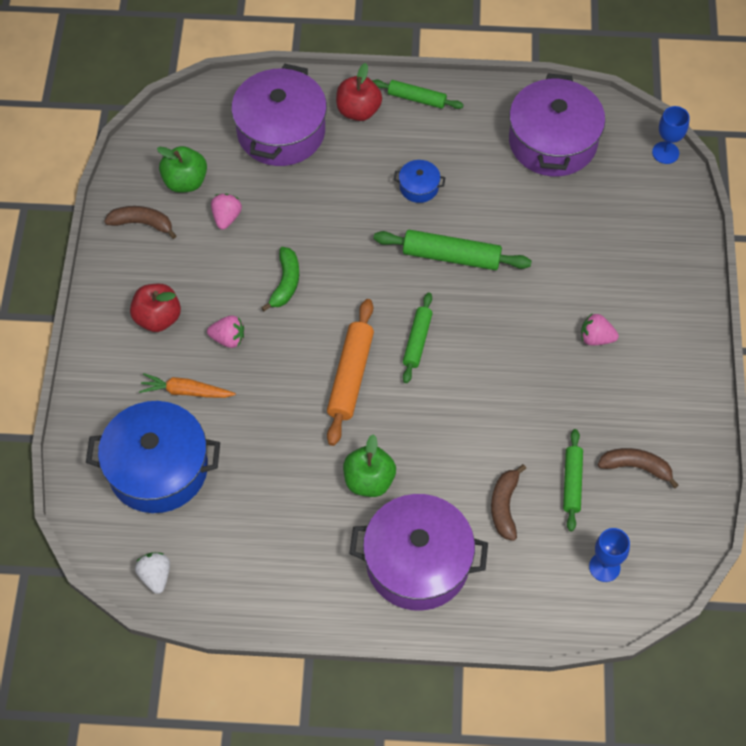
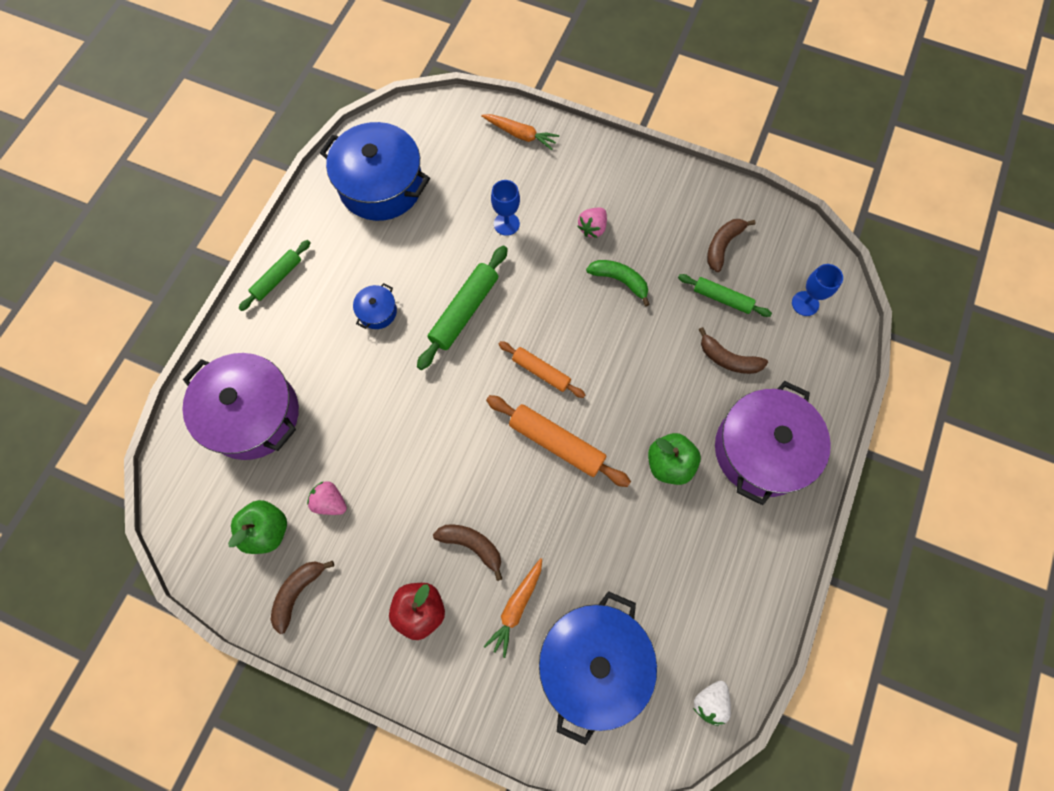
camera: 70 degrees left, 10 degrees up
(155, 576) = (710, 701): white strawberry -> white strawberry turned 60 degrees counterclockwise
(228, 338) = (472, 545): pink strawberry -> brown banana
(285, 283) = (431, 469): green banana -> green banana (619, 281)
(358, 111) = (264, 334): red apple -> none
(417, 341) = (541, 372): green rolling pin -> orange rolling pin
(552, 142) = (381, 185): purple pot -> blue pot
(665, 153) = (433, 107): blue goblet -> blue goblet (506, 224)
(673, 239) = (520, 135): none -> orange carrot

